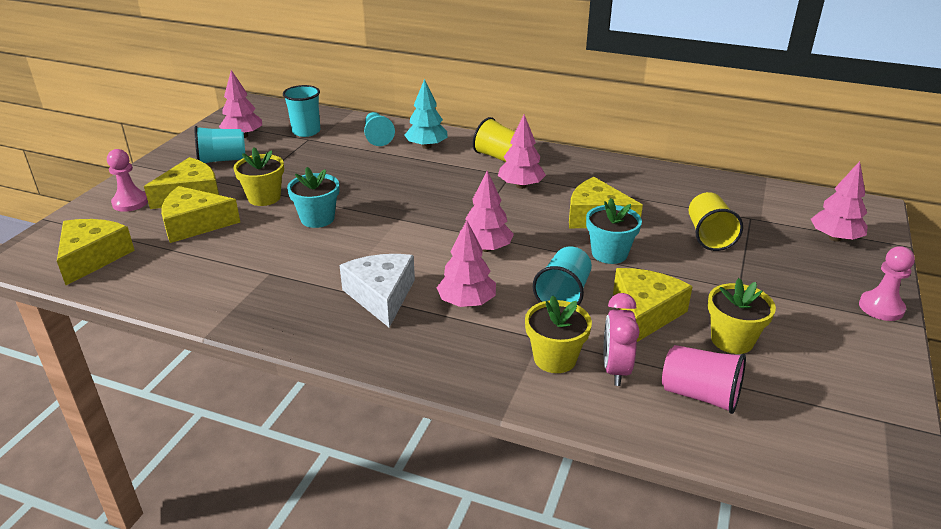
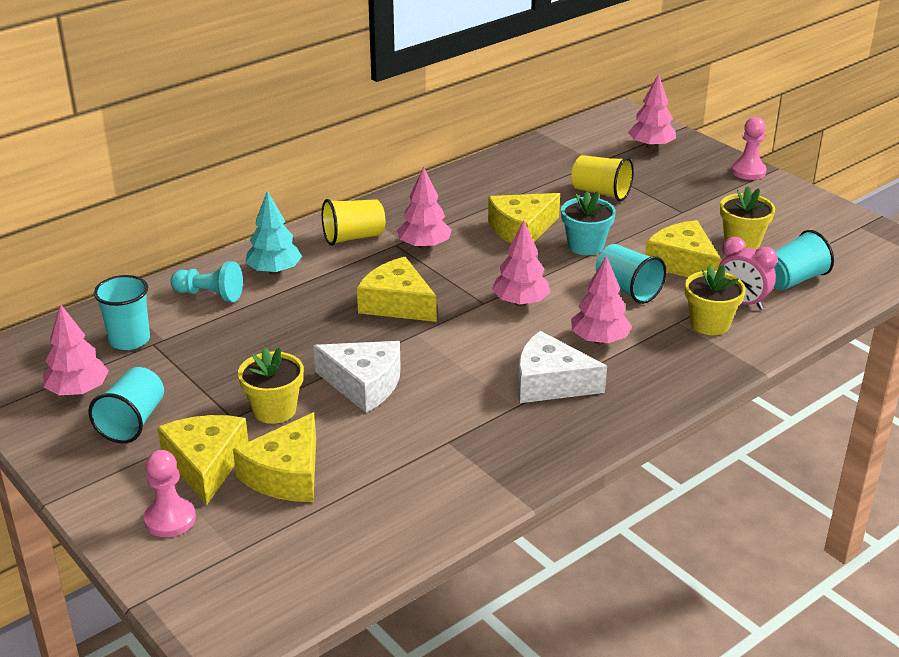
camera: 60 degrees left, 0 degrees up
(93, 257) = (289, 570): yellow cheese -> yellow cheese (397, 304)
(317, 219) = (364, 384): turquoise flower pot -> white cheese
(700, 395) = (793, 280): pink cup -> turquoise cup

